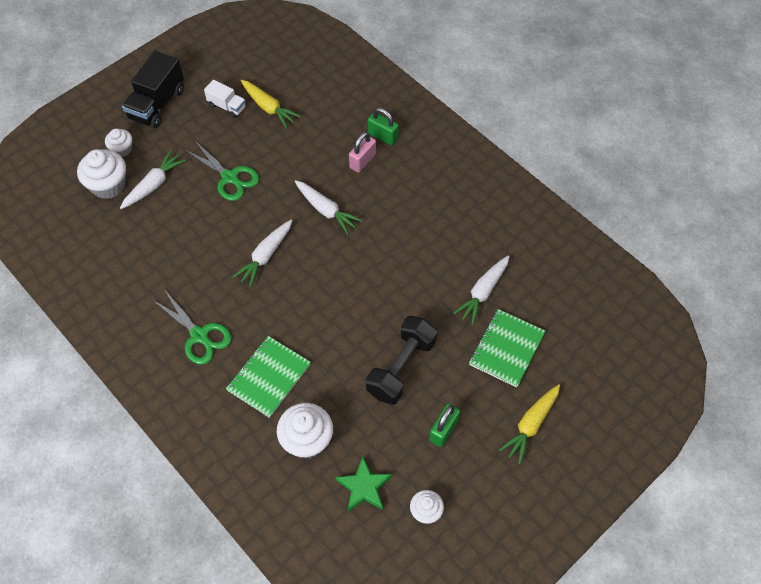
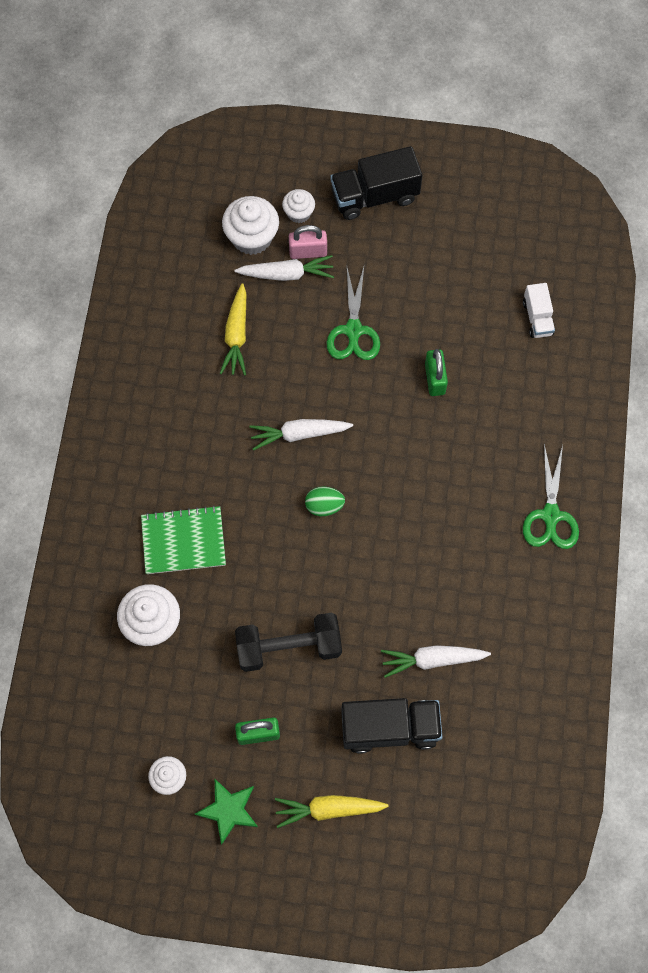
camera: 50 degrees right, 10 degrees up
(199, 336) = (173, 449): green scissors -> green scissors (550, 516)
(227, 106) = (429, 257): white truck -> white truck (537, 318)
(268, 107) = (463, 295): yellow carrot -> yellow carrot (236, 335)
(326, 210) = (395, 445): white carrot -> none
(326, 277) = (324, 506): none -> green egg
(362, 161) = (481, 431): pink padlock -> pink padlock (308, 252)
(364, 487) = (149, 707): green star -> green star (228, 810)
(383, 136) = (528, 425): green padlock -> green padlock (434, 379)
(507, 349) = (390, 728): green notebook -> black truck

